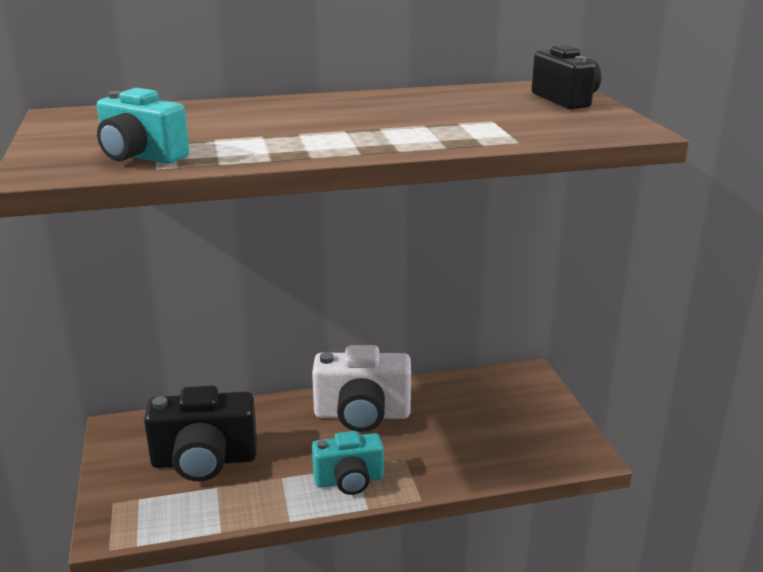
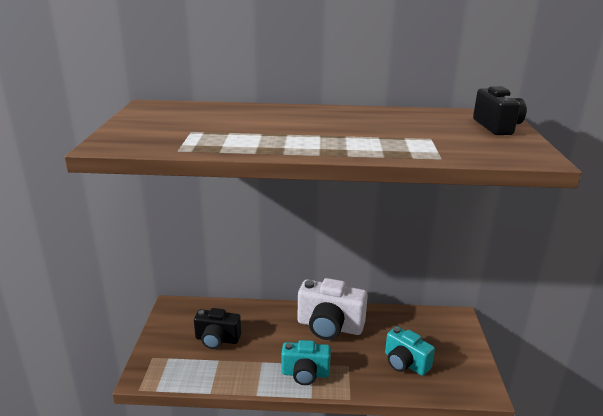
camera: 15 degrees right, 0 degrees up
(141, 156) = (174, 140): turquoise camera -> turquoise camera (405, 363)
(204, 461) = (217, 339): black camera -> black camera, size x0.64

